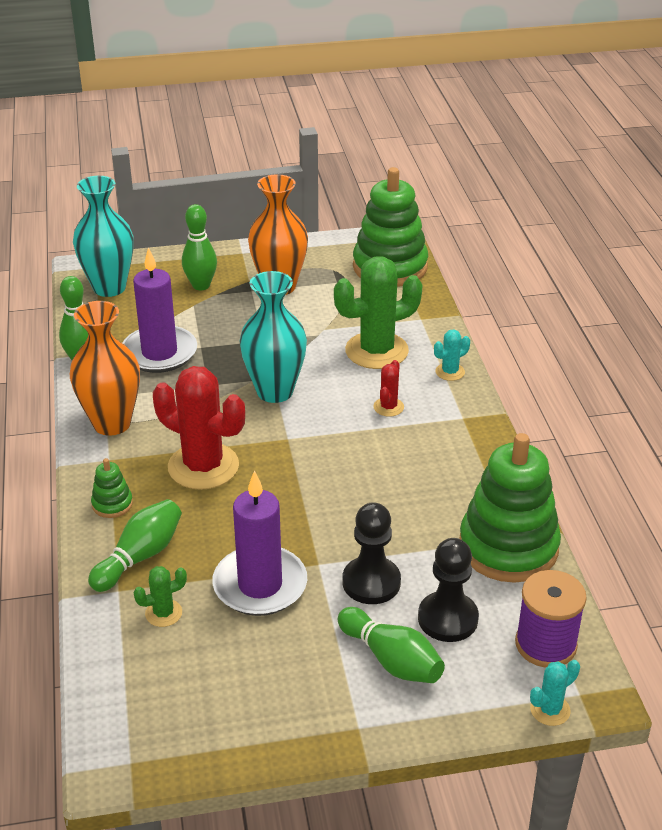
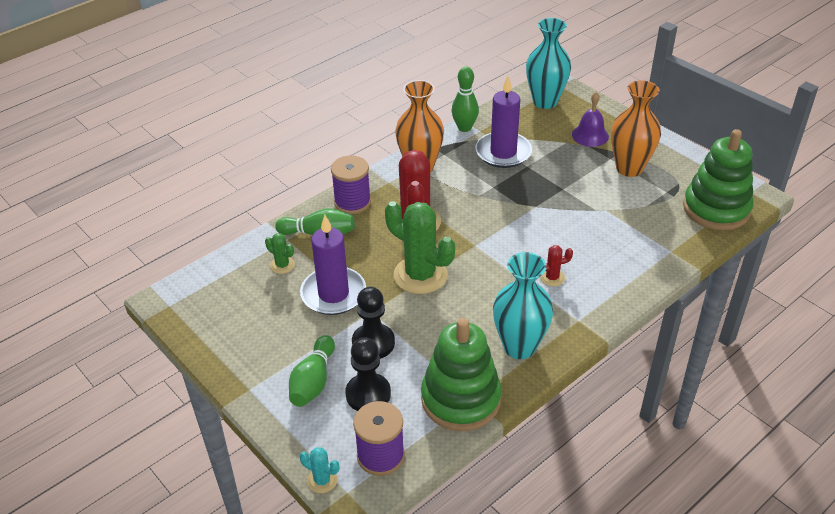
camera: 60 degrees right, 5 degrees up
(112, 504) = (352, 202): green stacking toy -> purple spool
(201, 285) = (590, 135): green bowling pin -> purple bell
(275, 391) = (515, 218): turquoise vase -> turquoise vase (519, 347)
(376, 351) = (608, 245): green cactus -> green cactus (420, 275)
(450, 372) = (623, 292): turquoise cactus -> none

